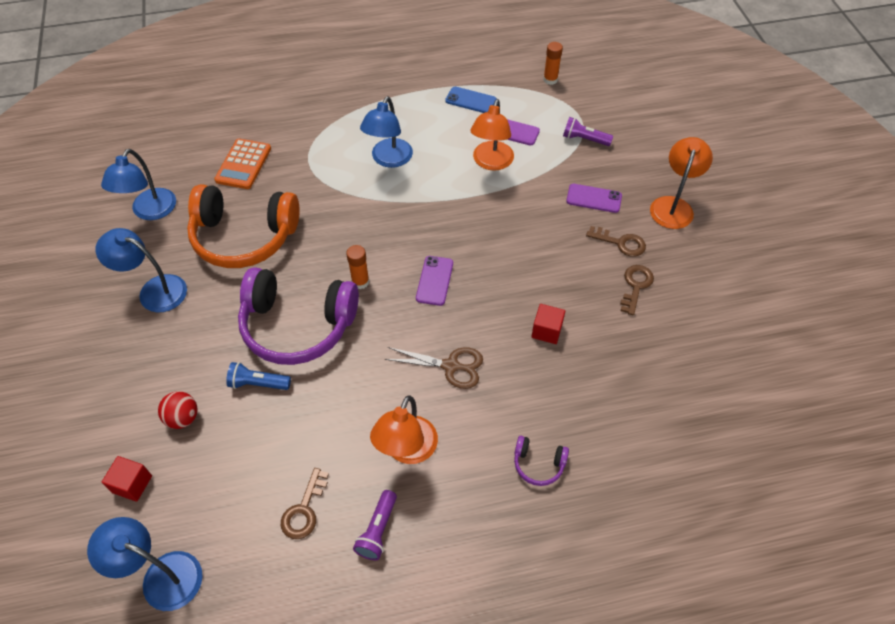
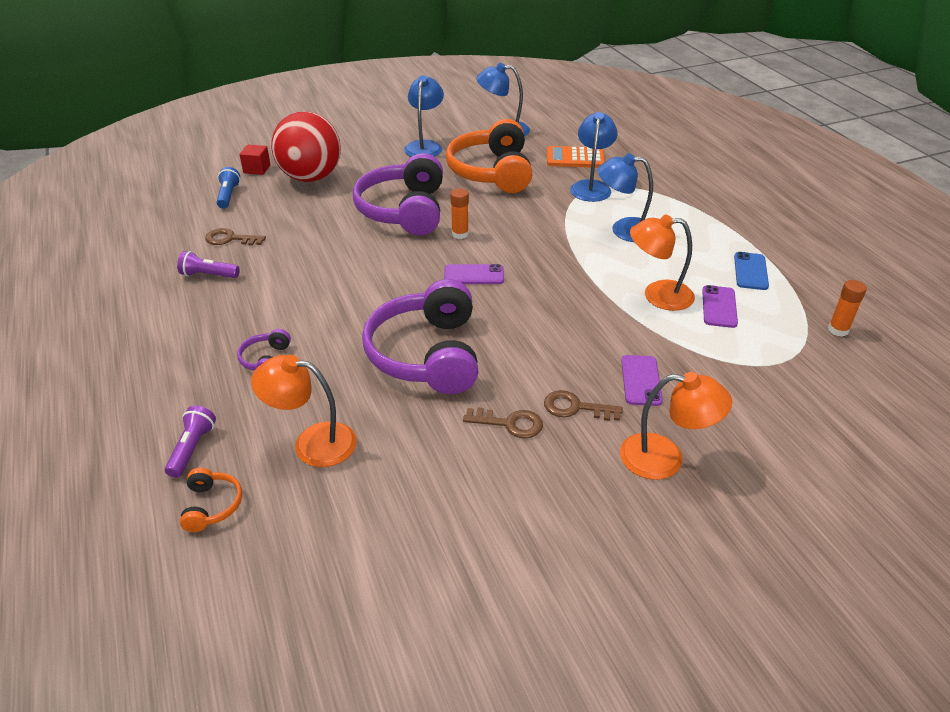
camera: 80 degrees right, 15 degrees down
(161, 575) = (187, 192): blue lamp -> blue lamp (591, 187)
(183, 418) = (311, 177): red ball -> red ball, size x2.34
(258, 383) = (344, 202): blue flashlight -> blue flashlight (228, 196)
(407, 450) = (282, 281): orange lamp -> orange lamp (312, 442)
(450, 366) = (373, 295): brown scissors -> none
(546, 331) = (427, 354): red cube -> purple headphones
(584, 139) = (744, 367): purple flashlight -> purple flashlight (192, 448)
(620, 243) = (575, 408): brown key -> brown key turned 90 degrees clockwise
(722, 502) = (212, 506): none -> orange headphones

